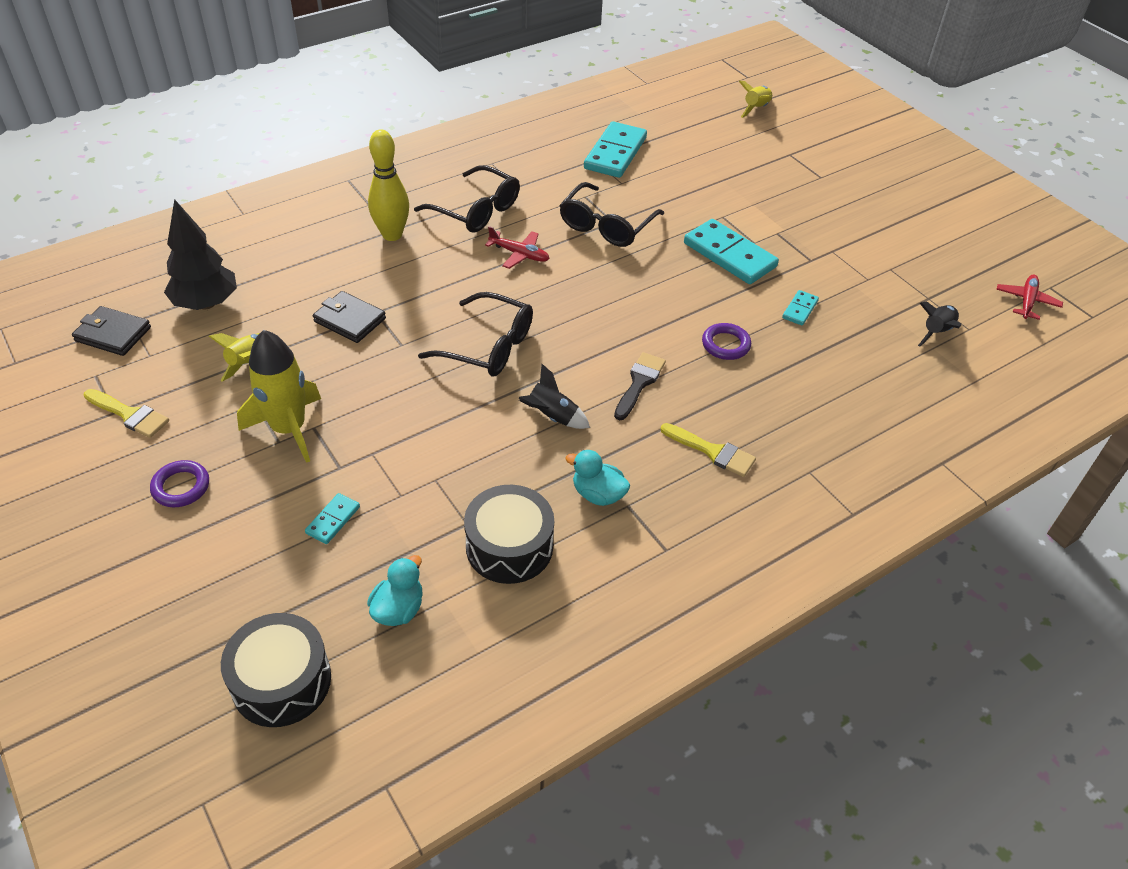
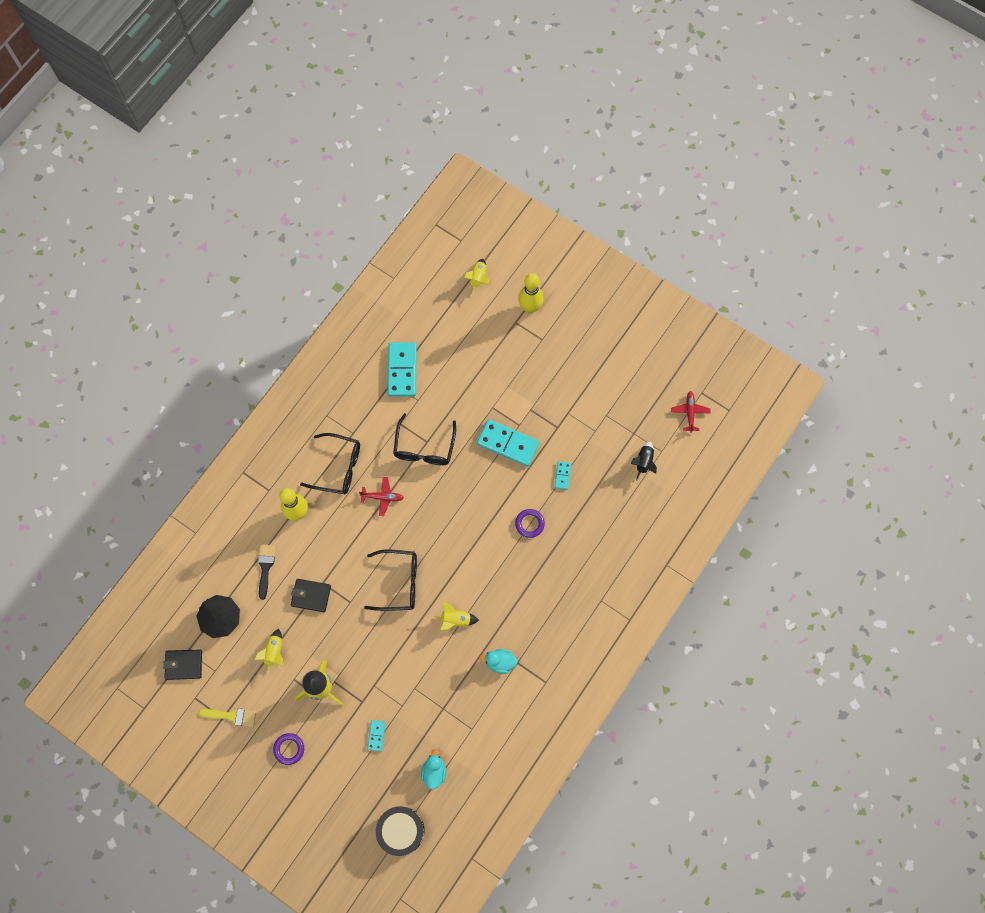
camera: 20 degrees left, 25 degrees up
(509, 546) = (469, 713): black drum -> none
(552, 416) = (455, 619): black rocket -> yellow rocket
(639, 383) = (492, 574): black brush -> black brush (265, 567)
(712, 452) = (548, 608): yellow brush -> none
(815, 147) = (530, 307): none -> yellow bowling pin

